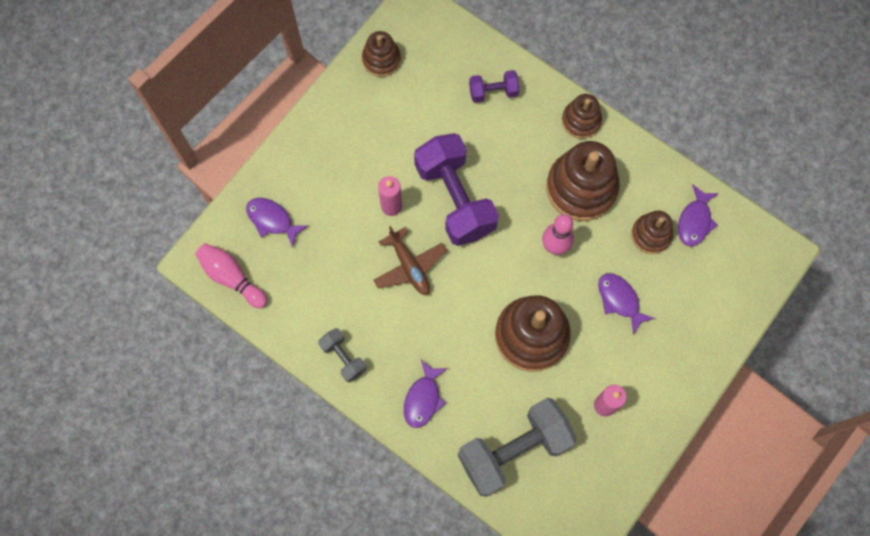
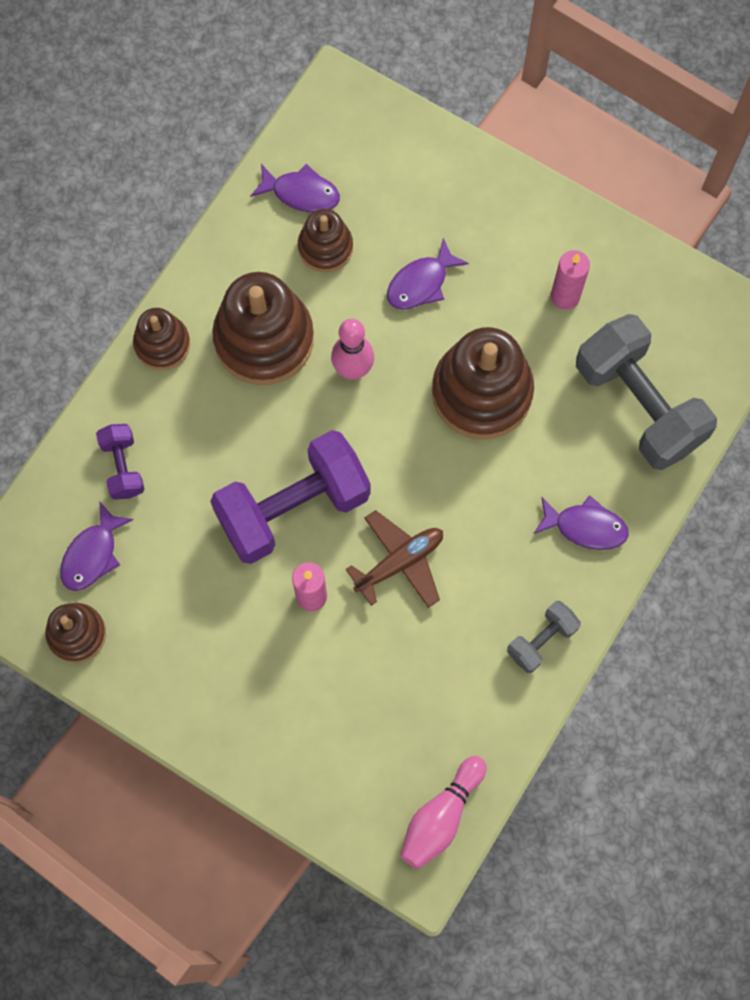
camera: 95 degrees left, 0 degrees up
(272, 220) = (347, 768): purple fish -> purple fish (92, 554)

